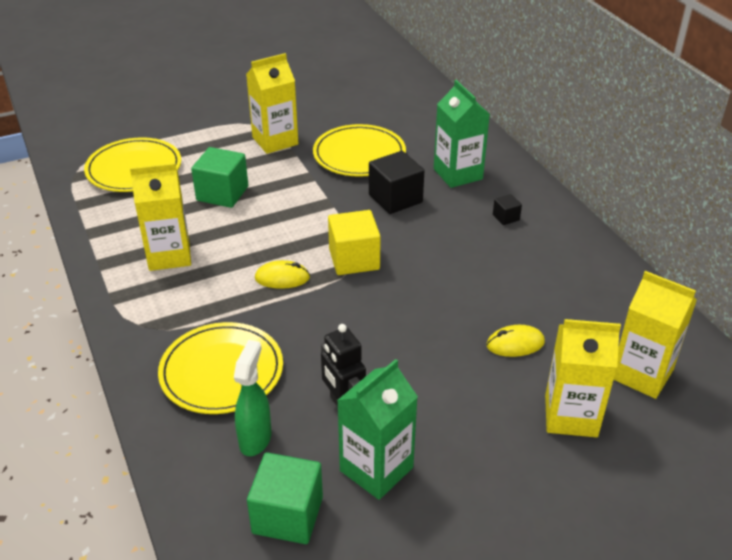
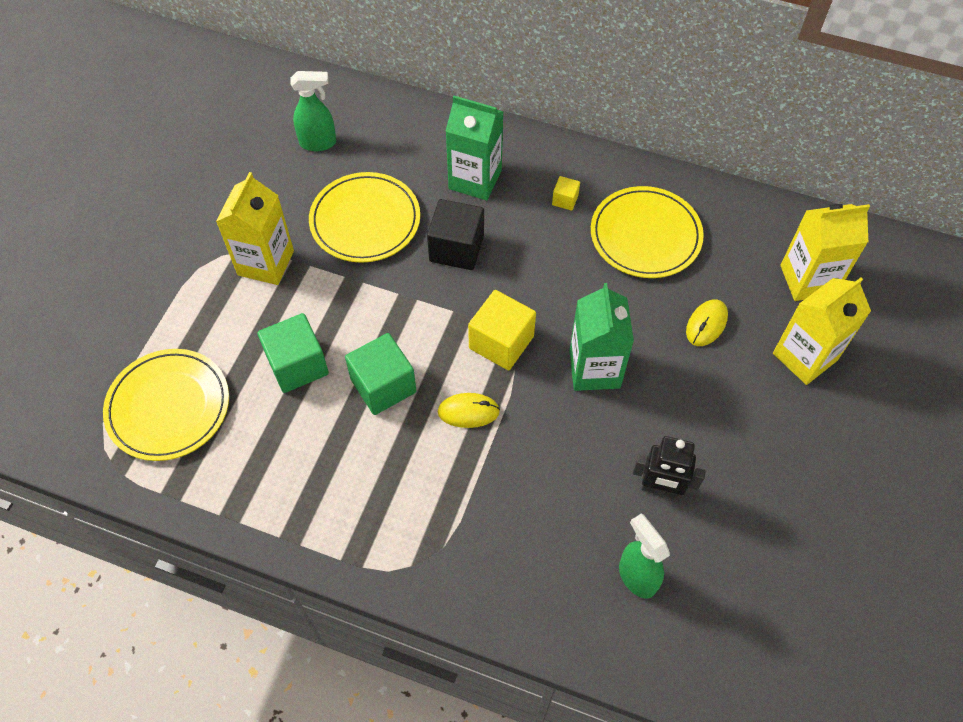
camera: 45 degrees left, 20 degrees up
(169, 255) = (341, 473): yellow carton -> none
(221, 371) = (537, 544): yellow plate -> yellow plate (645, 235)
(282, 278) = (468, 412): yellow mouse -> yellow mouse turned 45 degrees clockwise
(287, 515) = (732, 613): green cube -> green cube (383, 385)
(376, 469) = (742, 519): green carton -> green carton (594, 369)
(385, 107) = (318, 143): none -> green spray bottle
(506, 217) = (565, 200): black cube -> yellow cube

